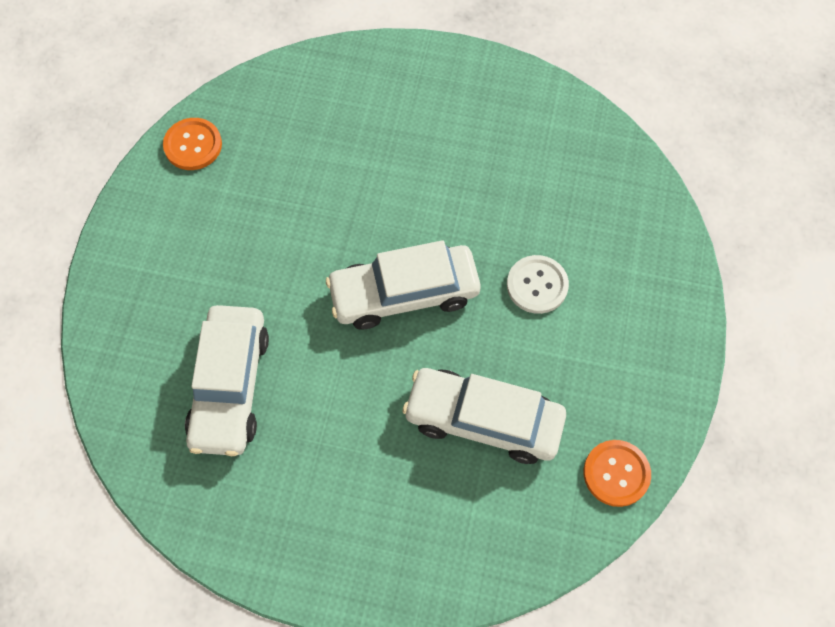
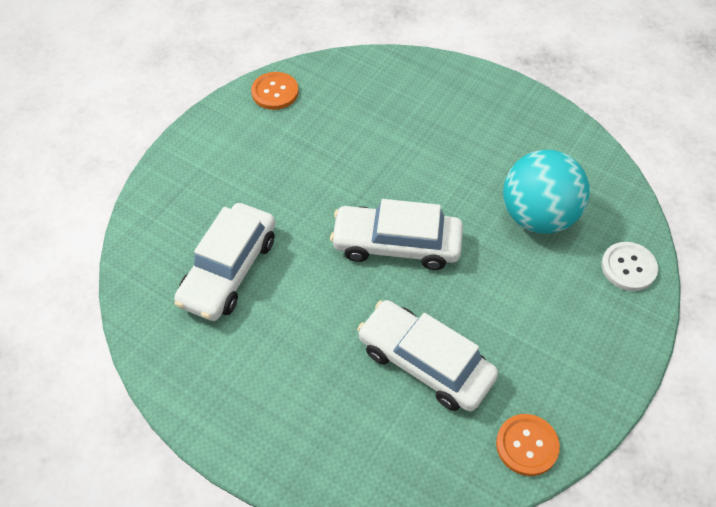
camera: 20 degrees right, 10 degrees down
(537, 285) = (511, 272): white button -> white button (628, 267)
(543, 210) = (537, 216): none -> turquoise ball

